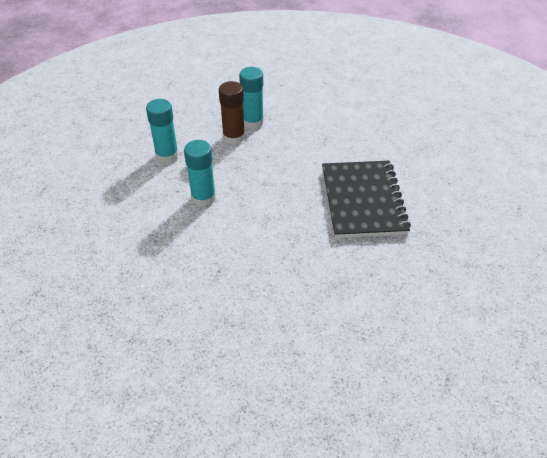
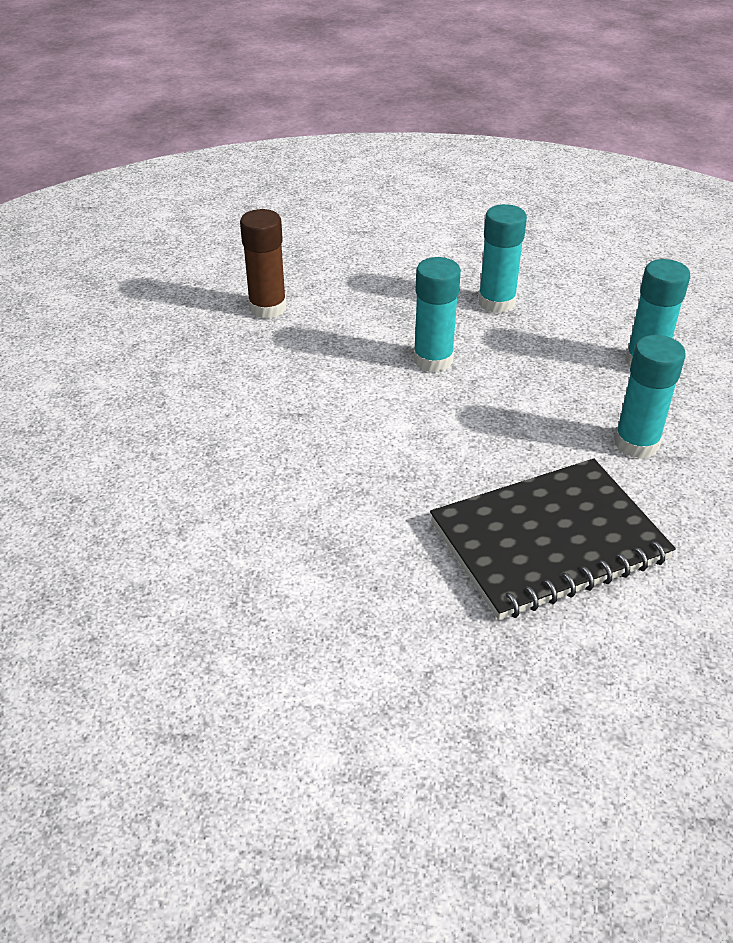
camera: 70 degrees right, 5 degrees down
(234, 137) = (590, 352): brown glue stick -> brown glue stick (267, 308)
(310, 148) = (636, 443): none -> turquoise glue stick

